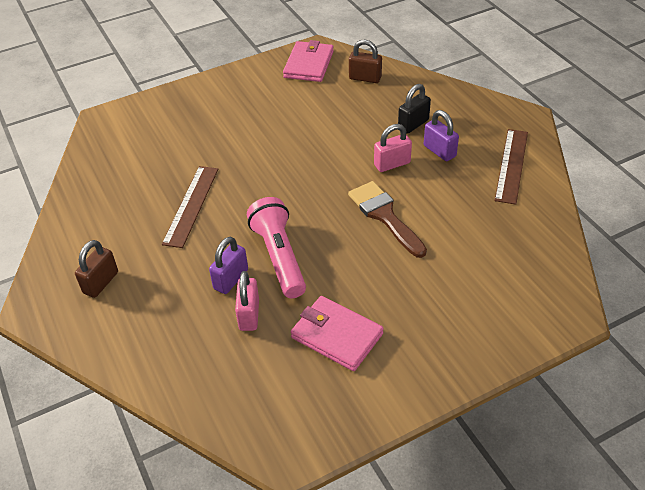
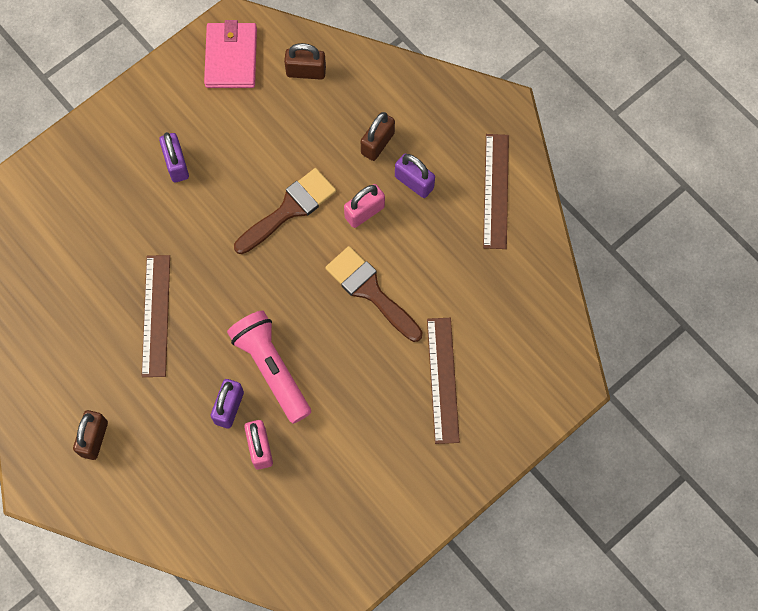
camera: 15 degrees left, 25 degrees up
(245, 116) = (176, 164): none -> purple padlock
(328, 154) = (289, 209): none -> brown brush
(336, 336) = (352, 455): pink wallet -> none
(413, 124) = (377, 143): black padlock -> brown padlock
(439, 290) = (442, 380): none -> brown ruler

